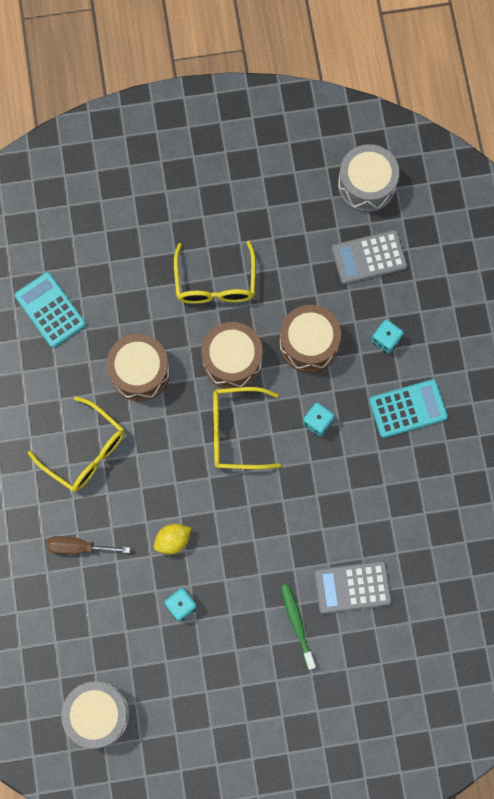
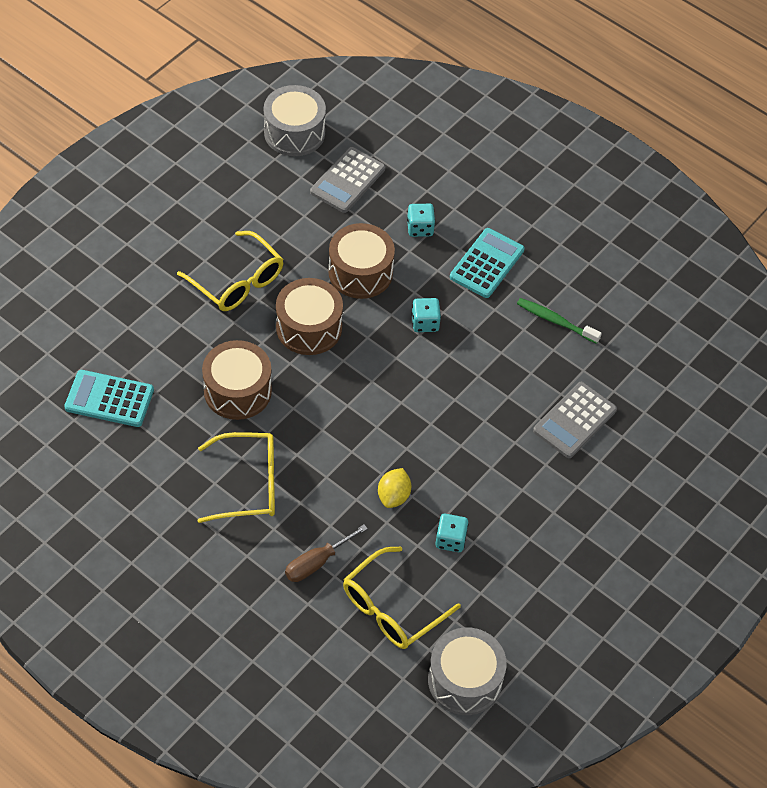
camera: 45 degrees left, 20 degrees down
(235, 431) = (364, 377): yellow glasses -> yellow glasses (391, 608)
(297, 624) = (559, 480): green toothbrush -> green toothbrush (555, 321)

